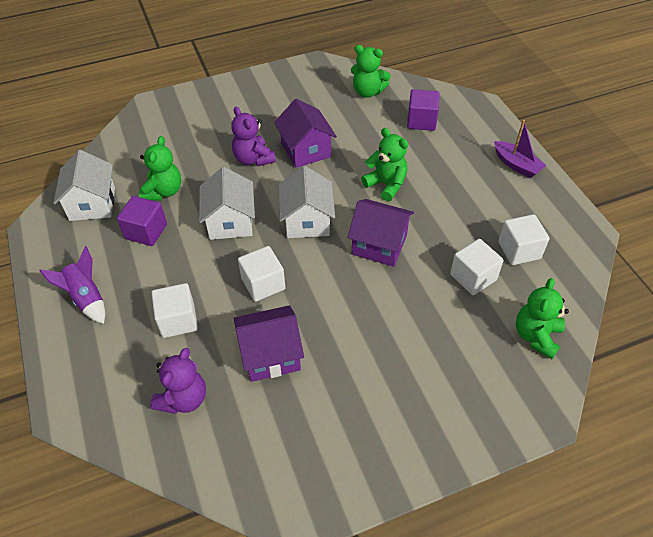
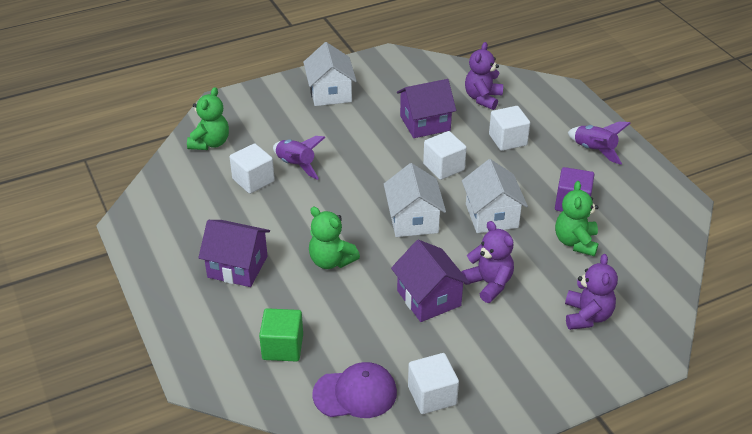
camera: 175 degrees right, 10 degrees down
(92, 203) = (644, 226): white house -> white house (330, 93)
(185, 132) = (587, 316): none -> purple teddy bear
(368, 92) = (355, 393): green teddy bear -> purple cap
(379, 244) = (339, 202): purple house -> purple house (237, 267)
(421, 121) = (282, 347): purple cube -> green cube
(428, 296) = (296, 165): none -> purple rocket
(516, 165) = (176, 291): purple boat -> none
(519, 250) = (203, 203): white cube -> white cube (432, 395)

